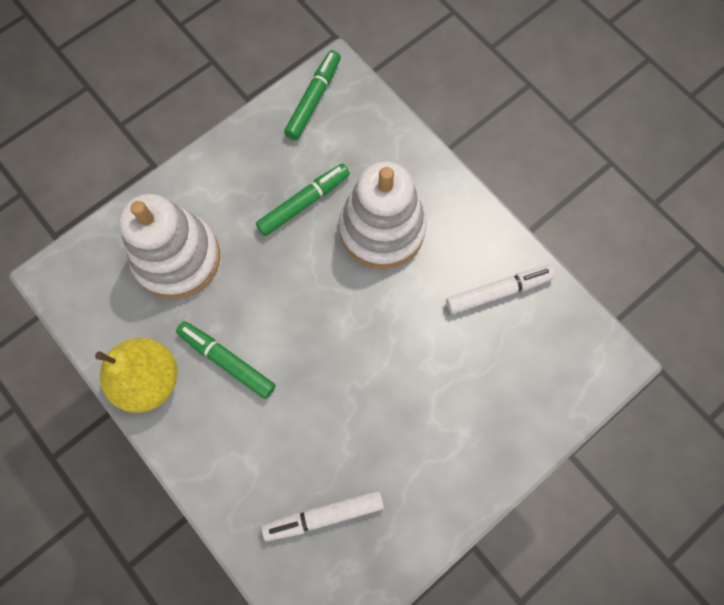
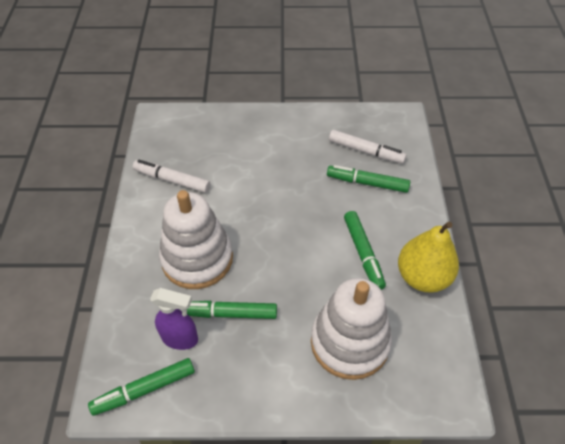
camera: 140 degrees left, 20 degrees down
(287, 463) = (367, 183): none -> green marker
(324, 153) = (180, 338): none -> purple spray bottle

